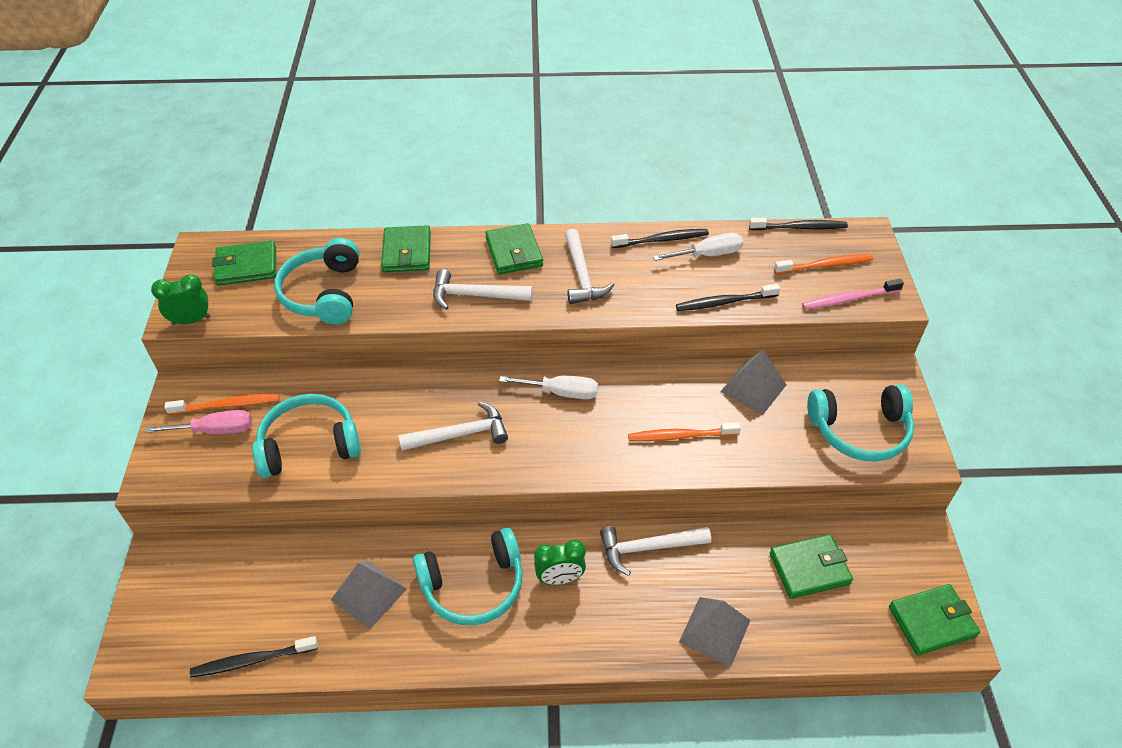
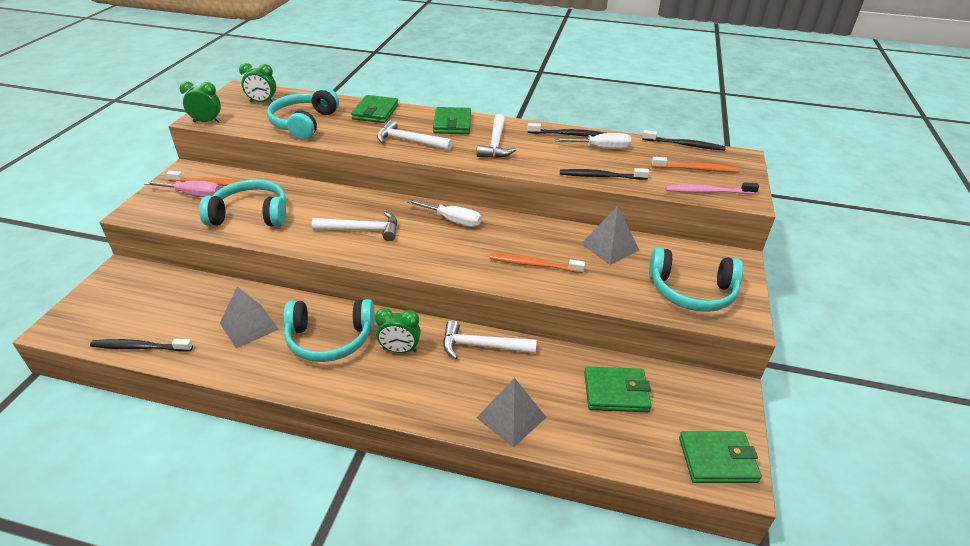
camera: 15 degrees right, 10 degrees down
(246, 266) = (262, 102): green wallet -> green clock

